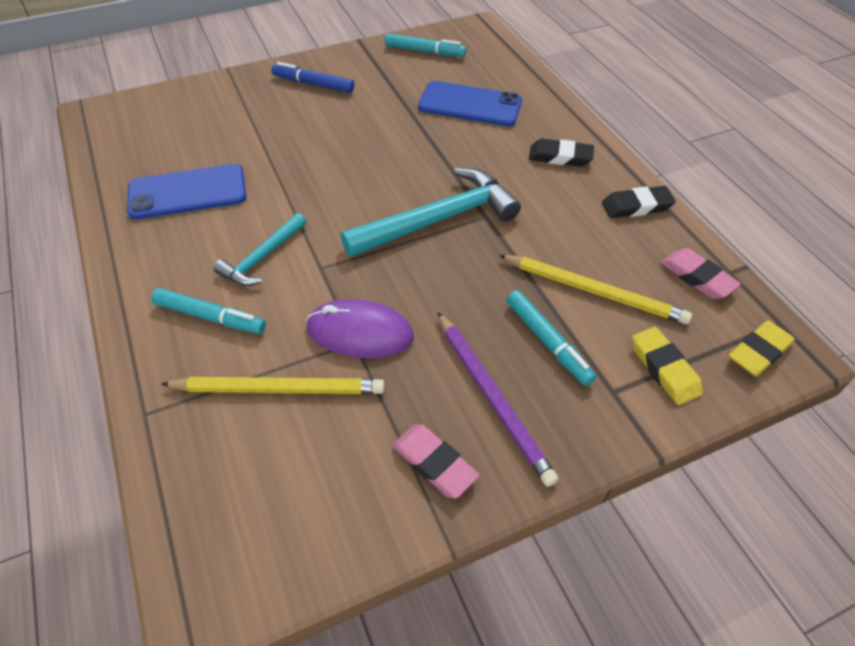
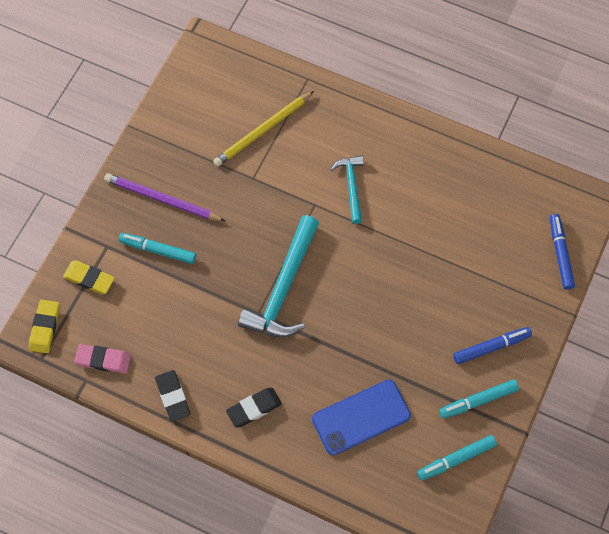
camera: 140 degrees right, 15 degrees up
(174, 99) = (560, 254): none -> blue marker
(187, 192) = (446, 193): blue phone -> none
(210, 317) = (335, 137): turquoise marker -> turquoise marker (478, 401)
(360, 332) = (255, 184): purple mouse -> none
(434, 463) = (163, 151): pink eraser -> none
(594, 291) = (155, 303): yellow pencil -> none
(636, 206) = (173, 397): black eraser -> black eraser turned 60 degrees counterclockwise

